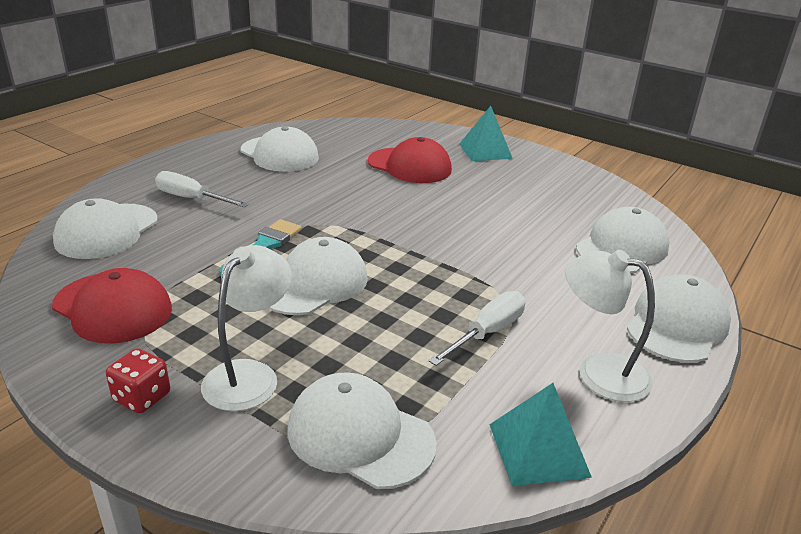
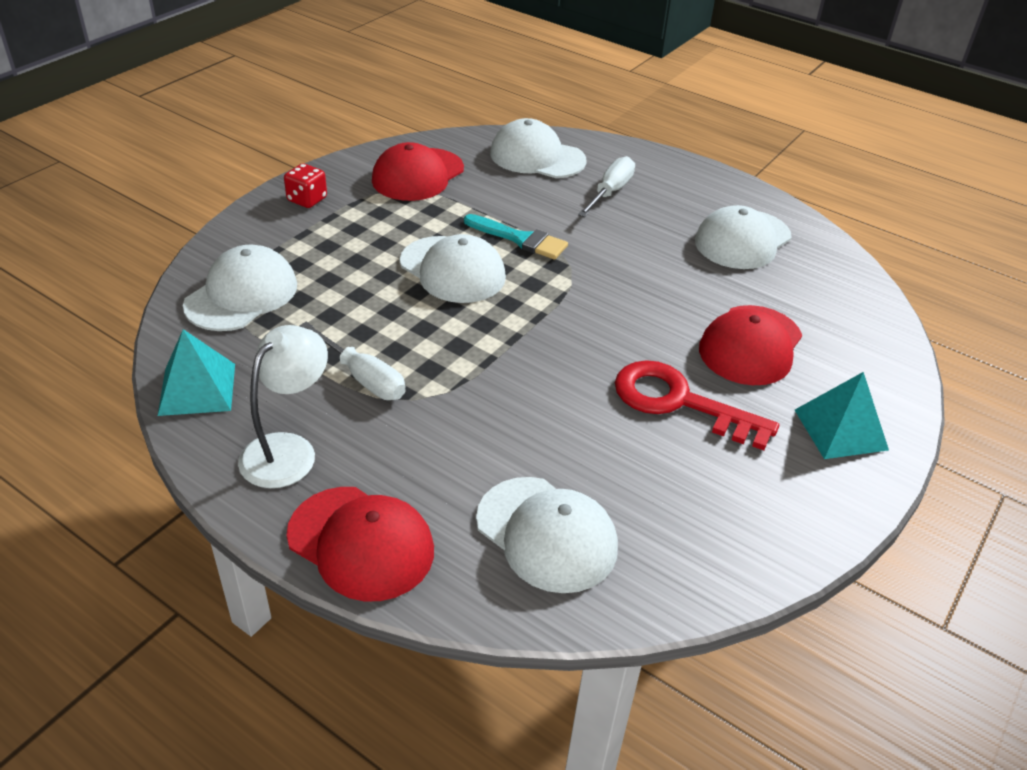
camera: 90 degrees right, 10 degrees up
(249, 375) = (323, 242): white lamp -> none
(476, 194) = (680, 403): none -> red key
(677, 325) = (361, 543): white cap -> red cap

